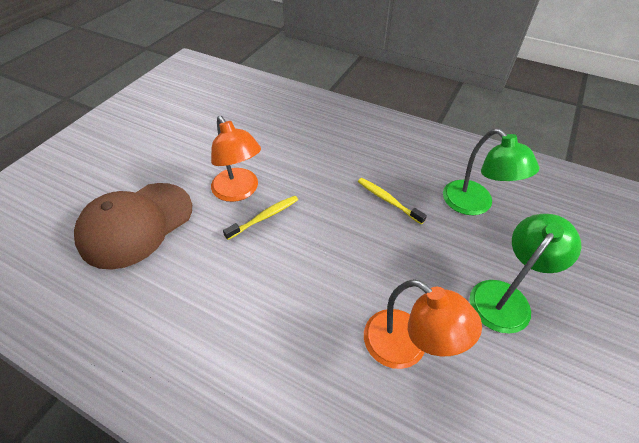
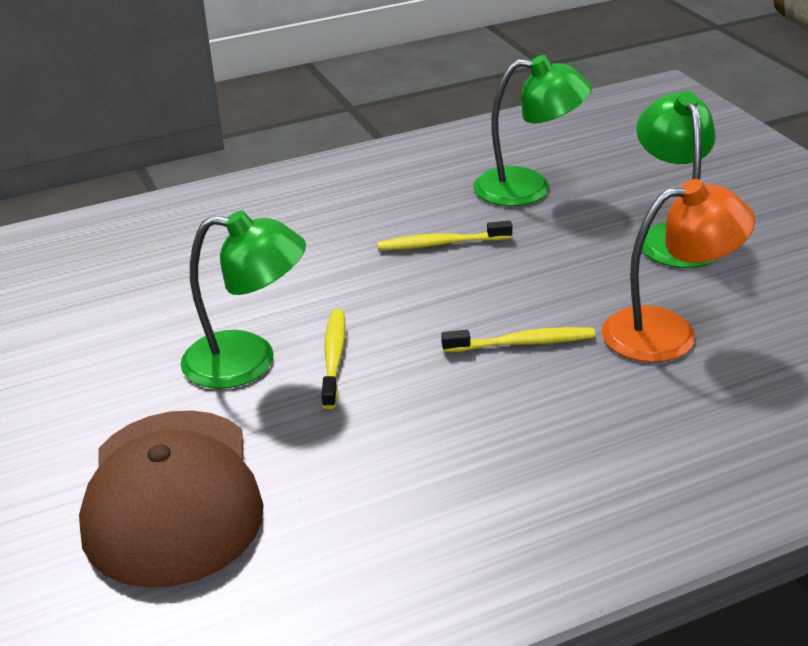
camera: 50 degrees left, 15 degrees down
(239, 191) = (248, 361): orange lamp -> green lamp
(336, 282) = (522, 343): none -> yellow toothbrush

